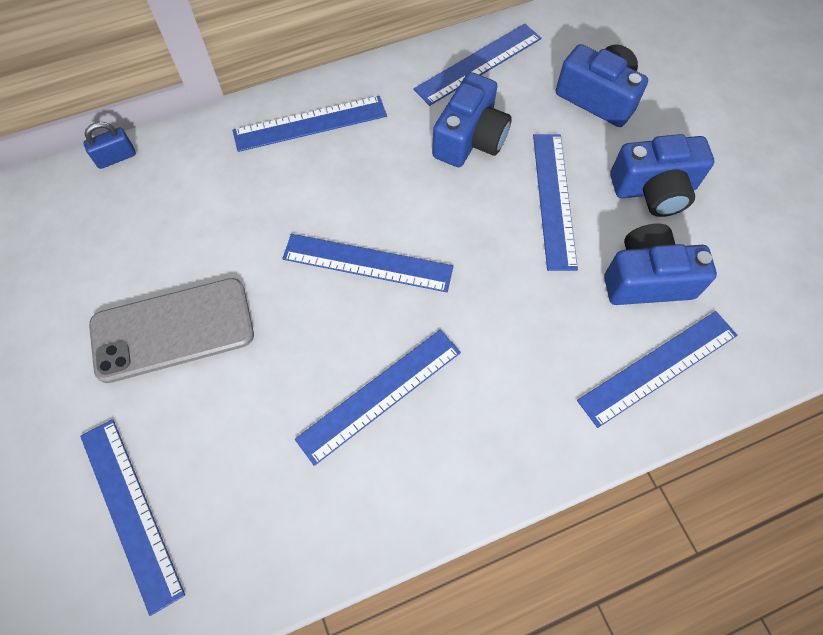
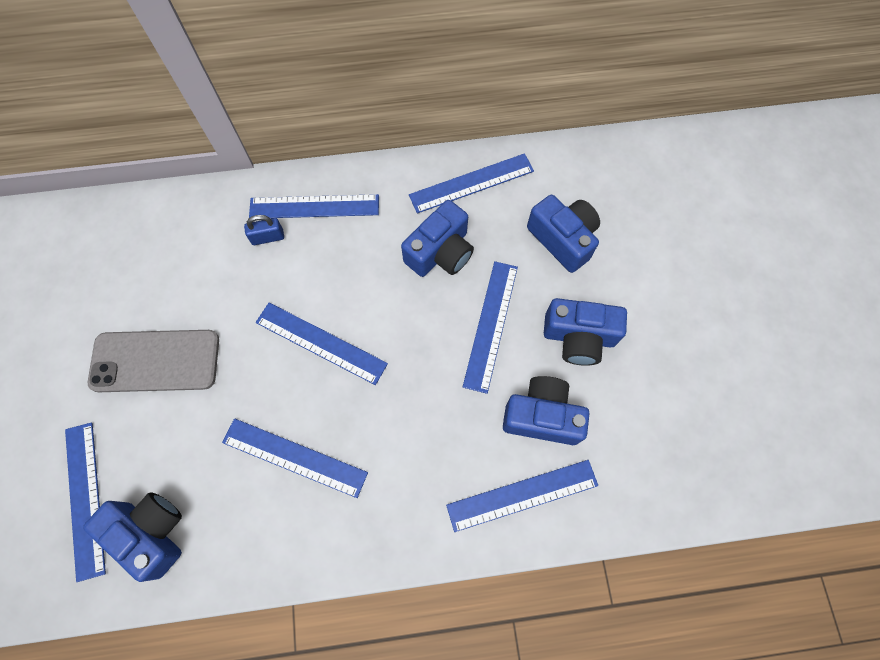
camera: 15 degrees right, 5 degrees up
(116, 157) = (154, 201): blue padlock -> blue padlock (268, 237)
(229, 529) = (151, 532): none -> blue camera
(380, 395) = (294, 457): blue ruler -> blue ruler turned 45 degrees clockwise

